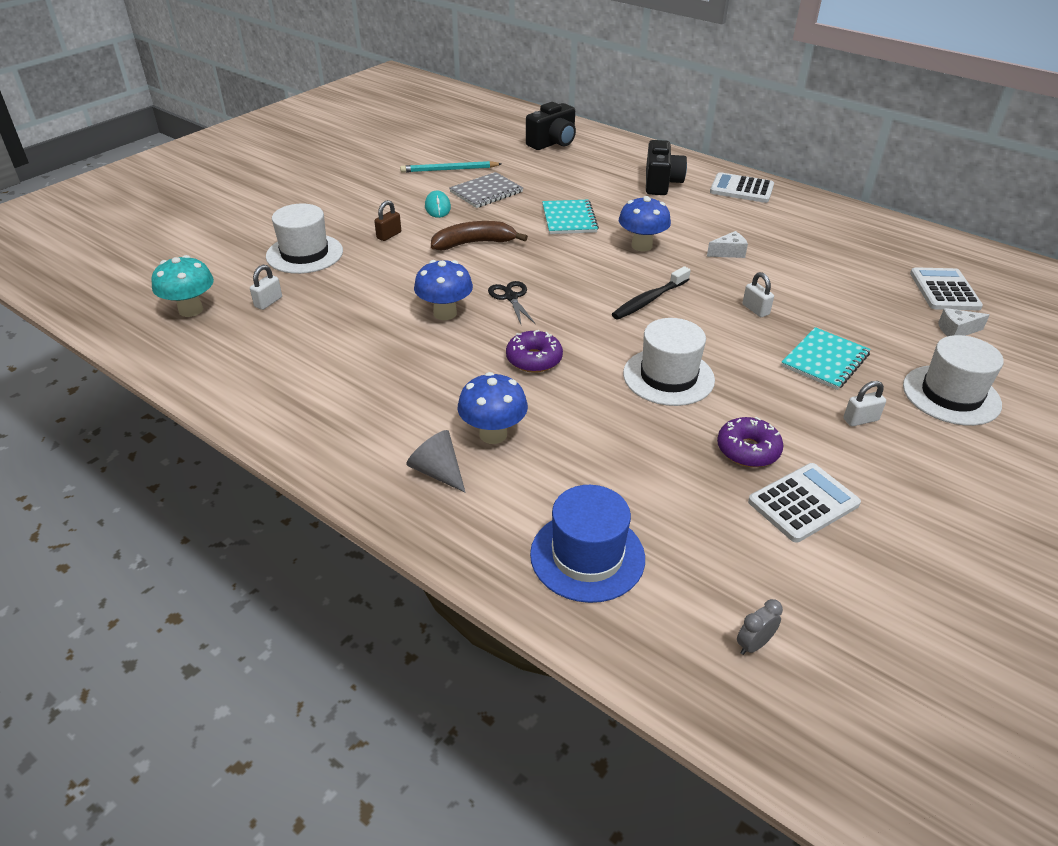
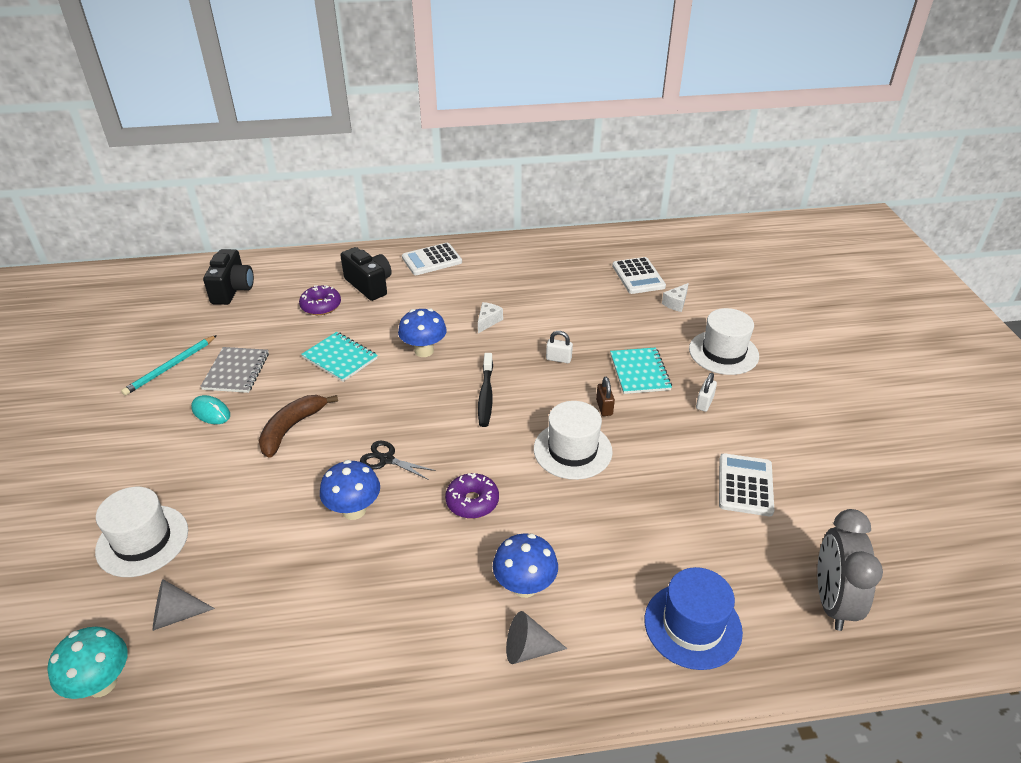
camera: 45 degrees left, 0 degrees up
(268, 302) = (176, 615): white padlock -> grey cone
(389, 235) = (202, 468): brown padlock -> brown padlock (604, 407)
(748, 450) = (678, 471): purple donut -> purple donut (321, 306)
(753, 644) = (832, 601): grey clock -> grey clock, size x2.42
(944, 290) = (638, 276): white calculator -> white calculator turned 150 degrees counterclockwise

